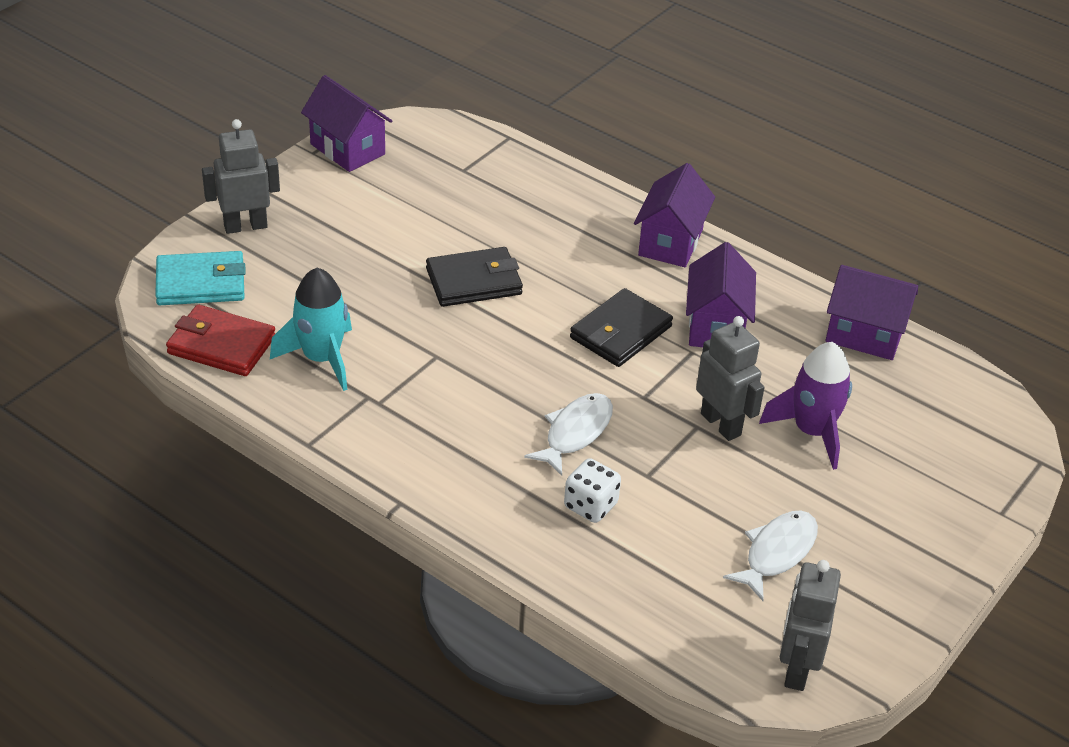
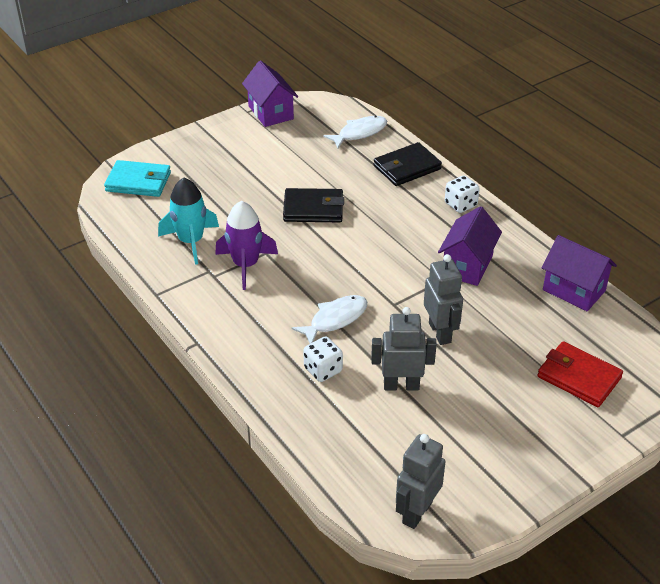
camera: 20 degrees right, 0 degrees up
(221, 345) = (132, 222): red wallet -> red wallet (579, 377)
(245, 226) = (183, 151): grey robot -> grey robot (401, 385)
(620, 332) = (398, 258): black wallet -> black wallet (407, 167)
(670, 242) = (460, 204): purple house -> white dice
(776, 553) = (439, 428): white fish -> white fish (359, 133)
(811, 431) = (504, 350): purple rocket -> purple rocket (245, 265)

